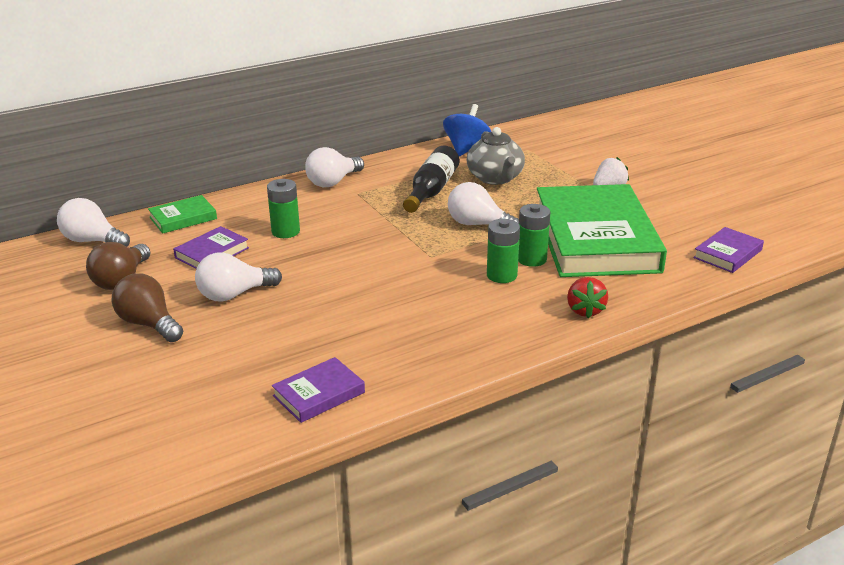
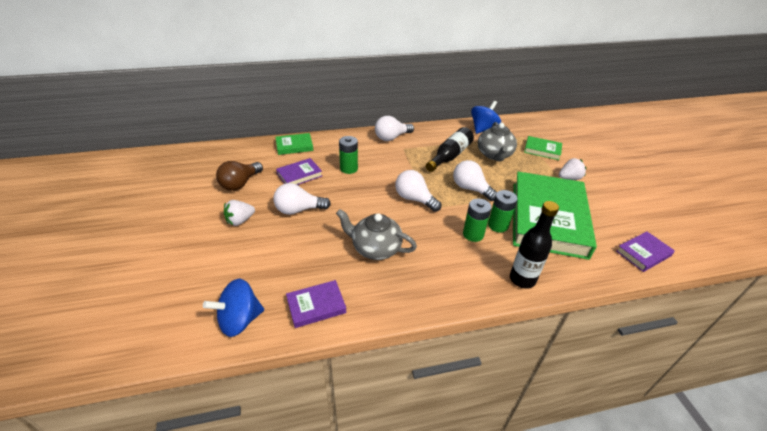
camera: 15 degrees right, 10 degrees up
(93, 241) = (238, 152): white light bulb -> white light bulb (414, 199)
(149, 324) = (240, 220): brown light bulb -> white strawberry
(216, 432) = (239, 320): none -> blue spinning top
(371, 316) = (375, 248): none -> grey teapot
(561, 161) = (542, 150): none -> green book
(585, 310) = (522, 279): red strawberry -> black bottle

